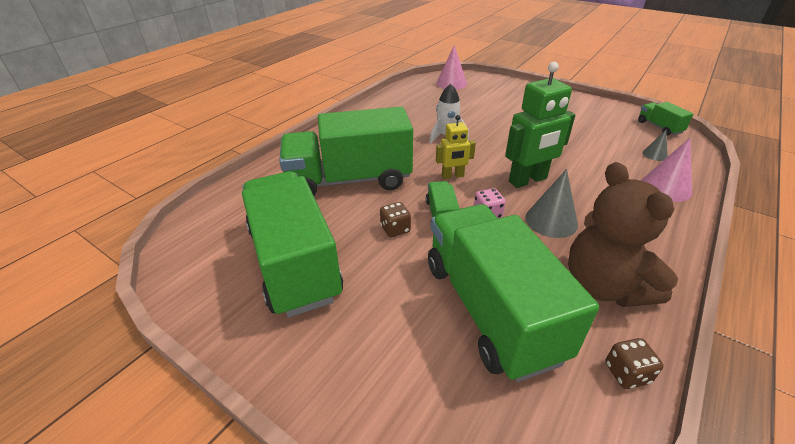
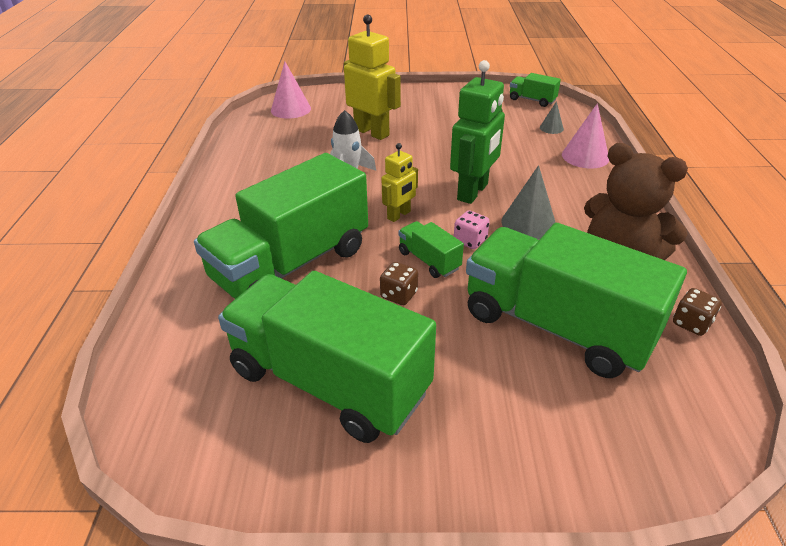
camera: 35 degrees left, 0 degrees up
(492, 114) = (372, 132): none -> yellow robot

